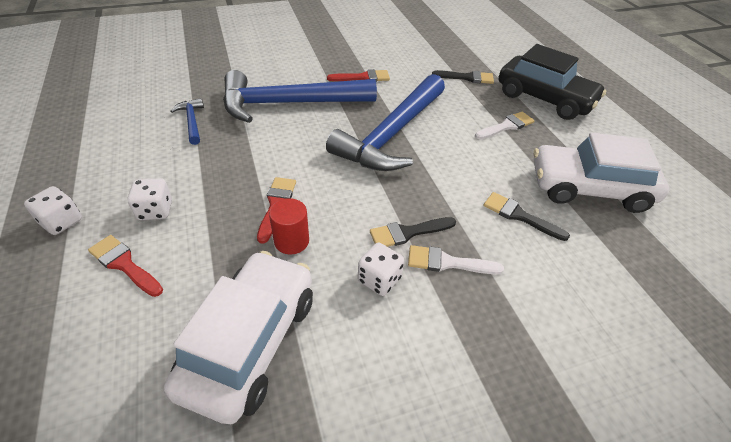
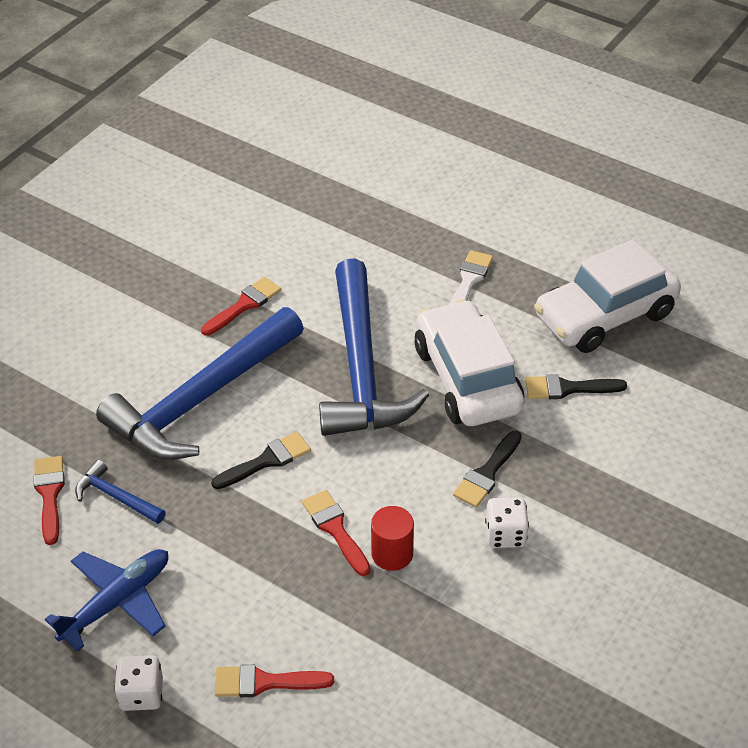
camera: 35 degrees left, 0 degrees up
(121, 167) = (116, 602): none -> blue plane
(155, 210) = (222, 617): white dice -> none
(166, 103) = (49, 494): none -> red brush
(250, 342) = (457, 658): white car -> white car (467, 378)
(447, 262) = (547, 479): white brush -> none
(467, 77) = (366, 231): black brush -> black brush (266, 460)
(544, 99) = (476, 214): black car -> none

